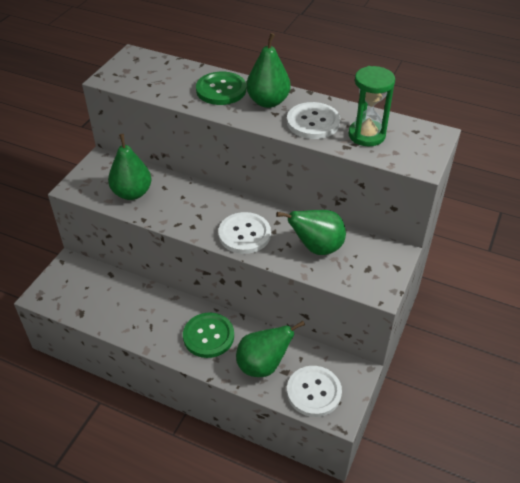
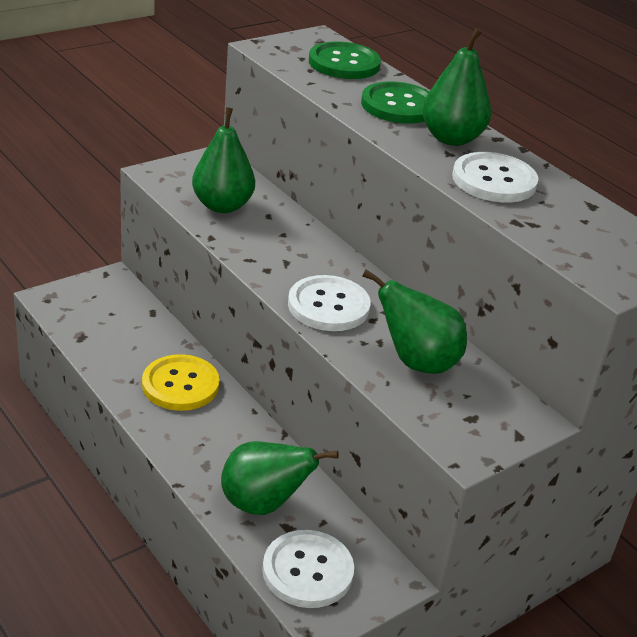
camera: 25 degrees right, 10 degrees down
(163, 314) = (180, 385): none -> yellow button
(208, 336) = (218, 436): green button -> green button (344, 63)
(366, 135) = (560, 221): green hourglass -> none

